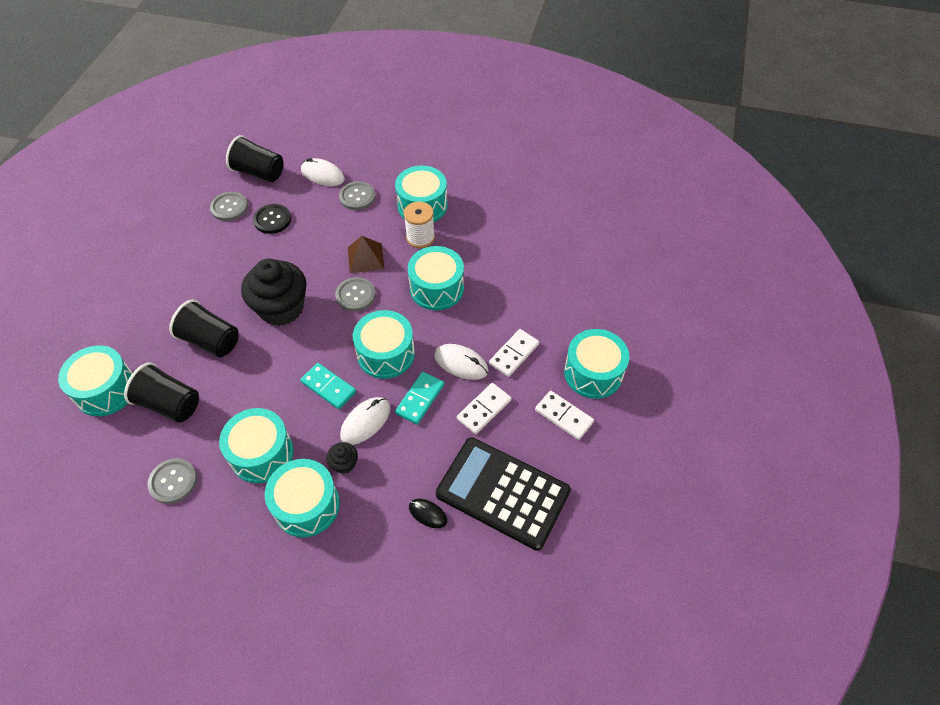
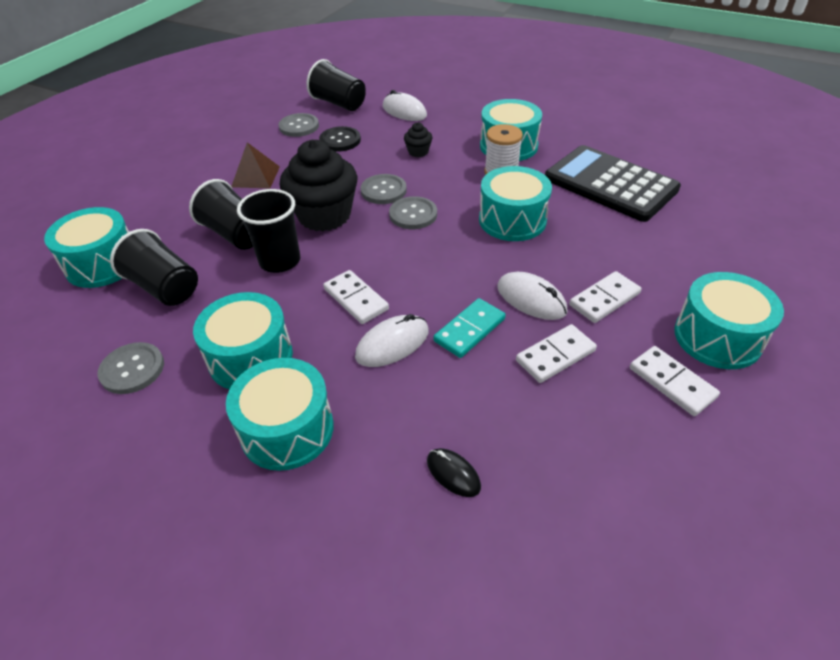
camera: 15 degrees right, 10 degrees down
(257, 361) = (280, 261): none -> black cup
(328, 387) = (356, 299): turquoise domino -> white domino
(344, 464) = (352, 387): black cupcake -> black cupcake (418, 152)
(357, 197) = (437, 132): grey button -> grey button (383, 190)
(365, 258) = (433, 183): brown pyramid -> brown pyramid (256, 176)
(386, 354) = (436, 275): turquoise drum -> none
(502, 493) = (570, 467): black calculator -> black calculator (610, 184)

